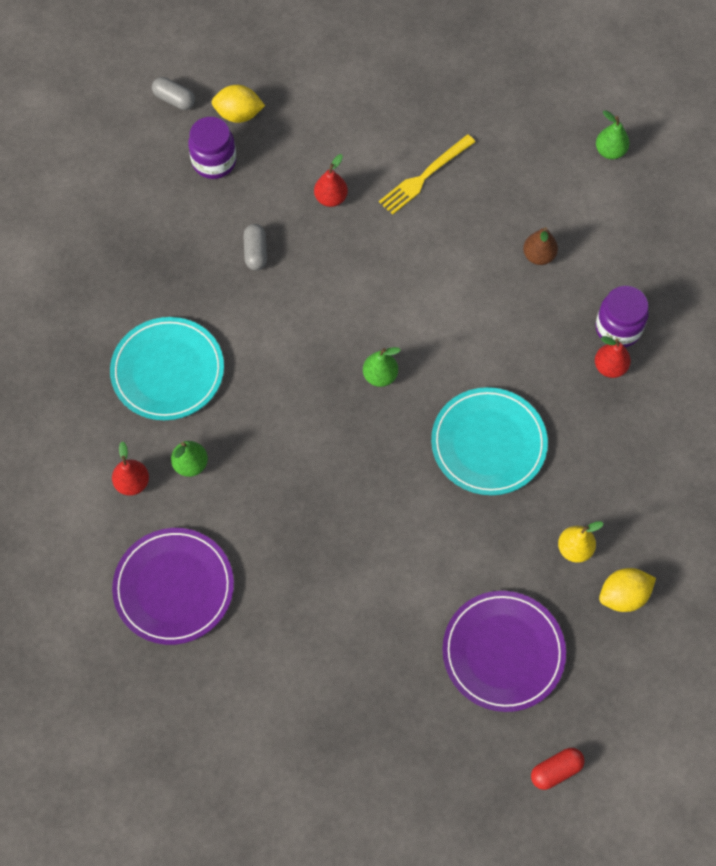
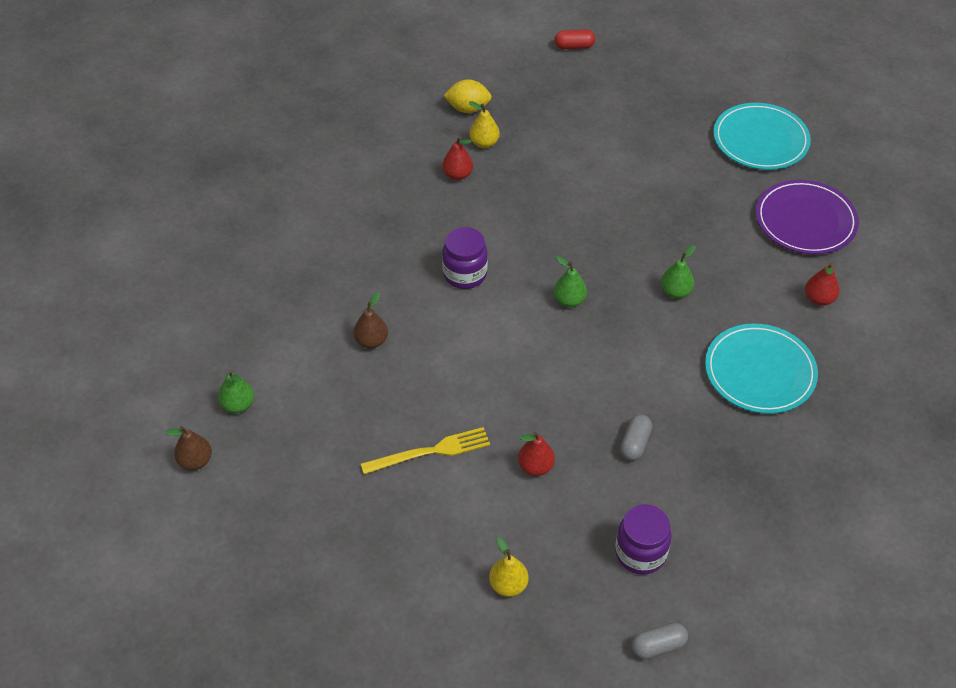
camera: 155 degrees left, 15 degrees down
(174, 99) = (658, 646): grey capsule -> grey capsule turned 75 degrees counterclockwise
(190, 464) = (763, 295): green pear -> green pear (675, 292)
(239, 114) = (591, 597): yellow lemon -> none
(306, 98) = (508, 585): none -> yellow pear
(488, 443) = (506, 224): turquoise plate -> turquoise plate (760, 140)
(503, 652) = (573, 108): purple plate -> none
(608, 93) = (195, 461): none -> brown pear
(610, 367) = (373, 239): red pear -> red pear (457, 175)
(618, 328) = (346, 263): purple jar -> purple jar (465, 274)

